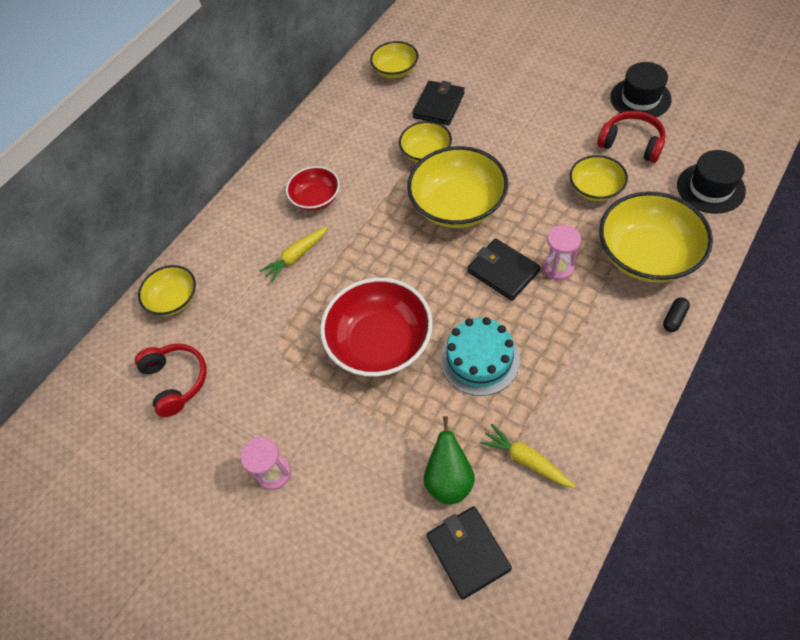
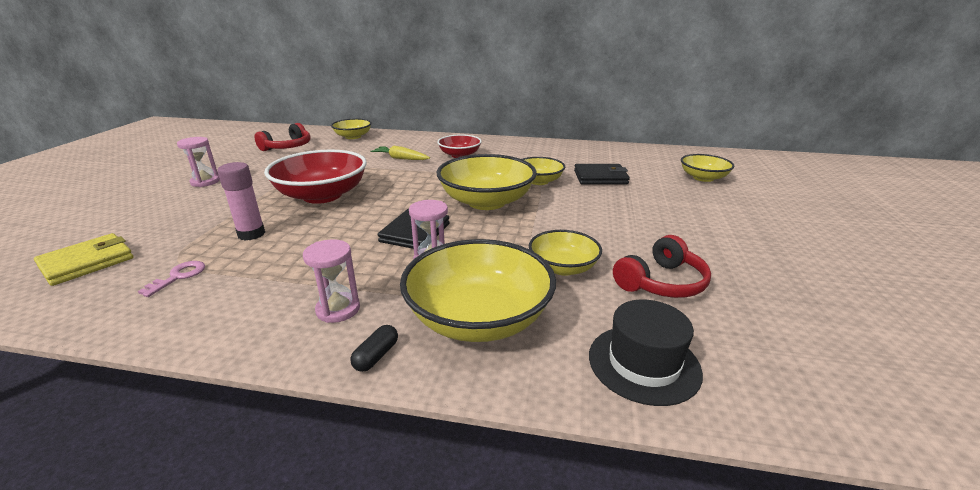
camera: 60 degrees right, 30 degrees down
(395, 70) = (621, 157): yellow bowl -> yellow bowl (703, 178)
(449, 479) = (171, 242): green pear -> none
(456, 406) = (251, 234): none -> pink glue stick
(468, 552) = (87, 262): black wallet -> yellow wallet
(479, 359) = (305, 237): turquoise cake -> none
(526, 460) = (178, 276): yellow carrot -> pink key
(613, 337) = (338, 309): none -> pink hourglass
(631, 143) = (661, 282): red headphones -> red headphones turned 45 degrees clockwise
(640, 98) = (750, 279): black hat -> none
(674, 318) = (376, 356): black capsule -> black capsule turned 75 degrees counterclockwise

